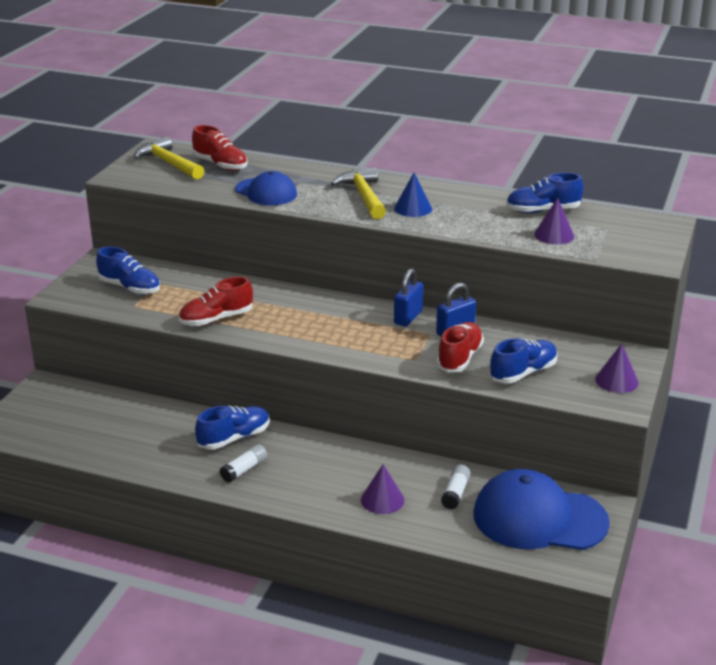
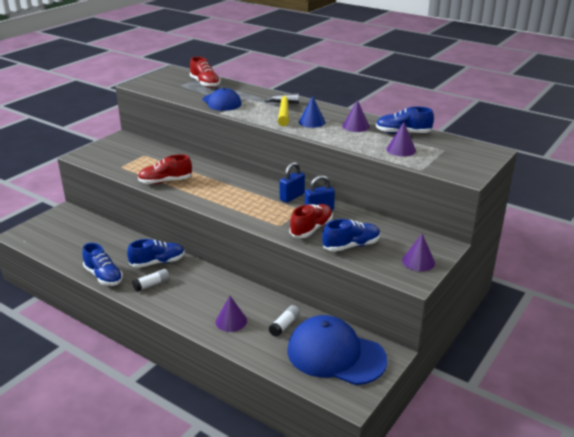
camera: 15 degrees right, 0 degrees up
(130, 288) = (125, 155): blue shoe -> blue shoe (103, 276)
(169, 163) = (174, 80): yellow hammer -> none
(475, 208) = (355, 126): none -> purple cone

